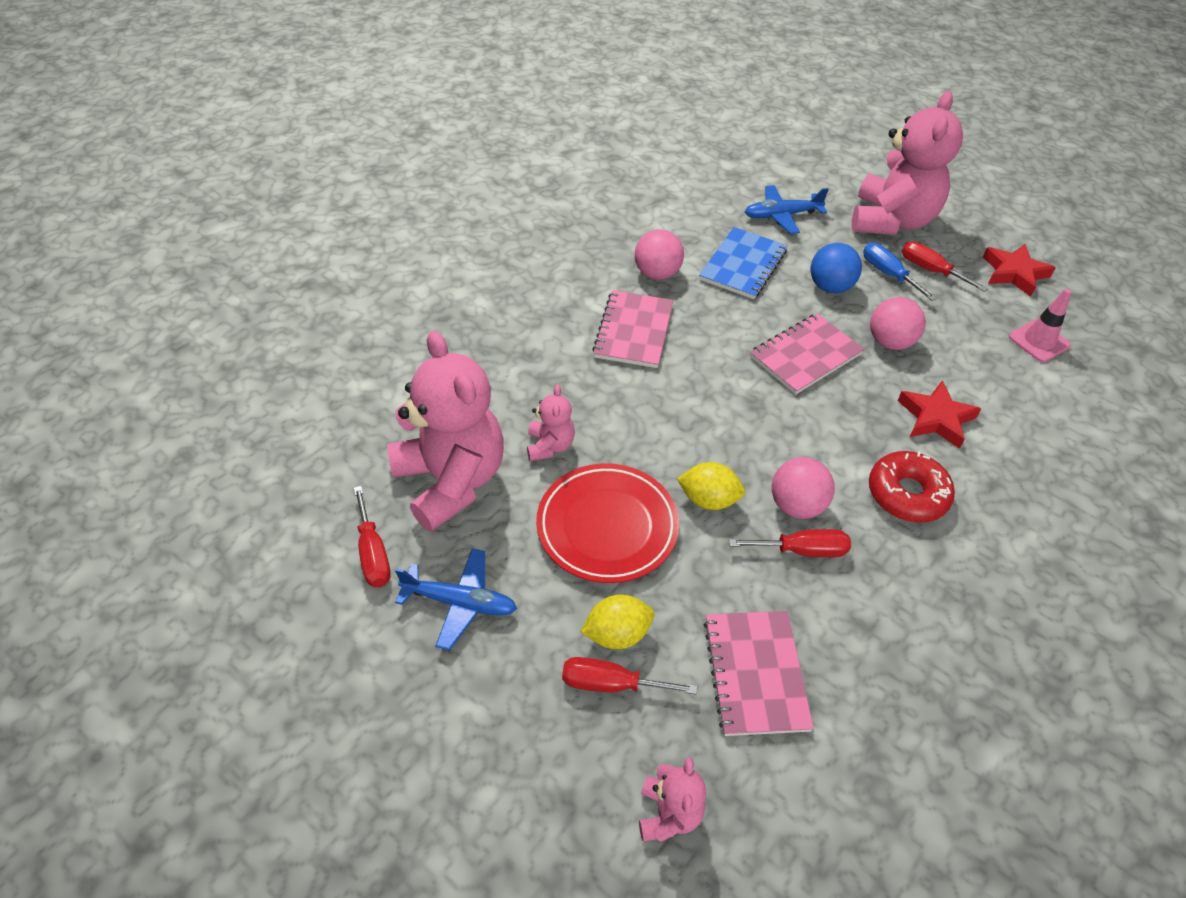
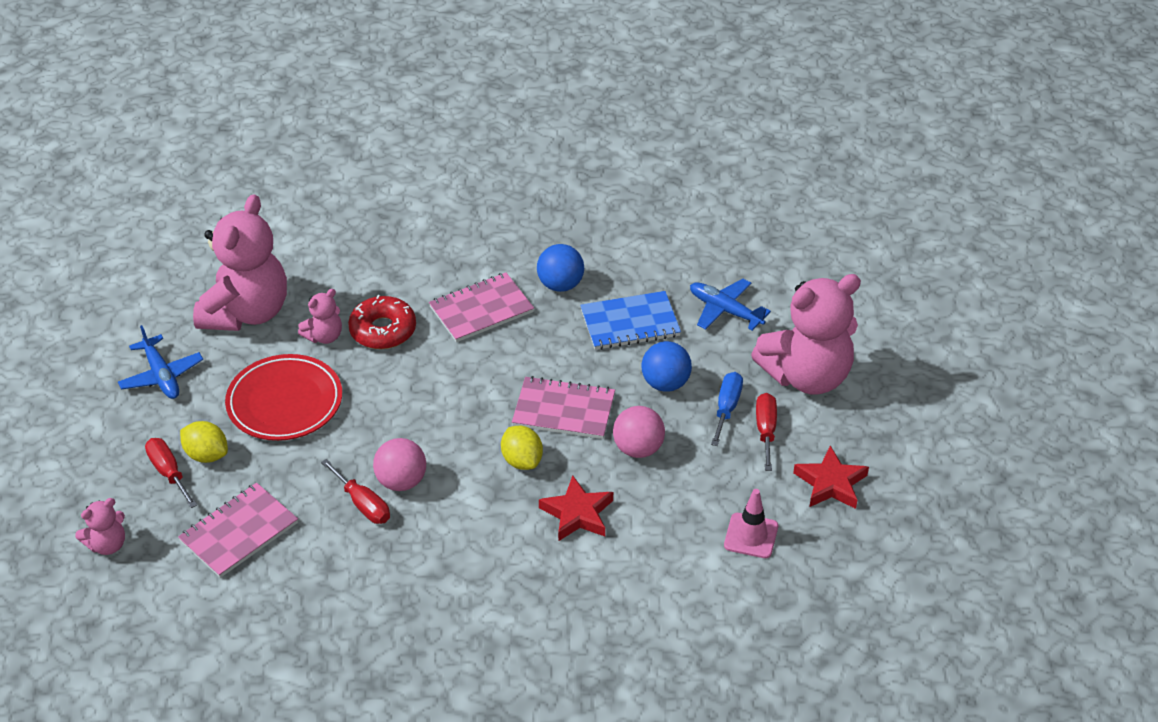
camera: 50 degrees right, 5 degrees down
(373, 553) = (159, 318): red screwdriver -> none
(657, 273) = (560, 285): pink ball -> blue ball
(708, 499) = (359, 436): yellow lemon -> yellow lemon (522, 460)
(907, 494) = (476, 533): red donut -> red donut (383, 330)

